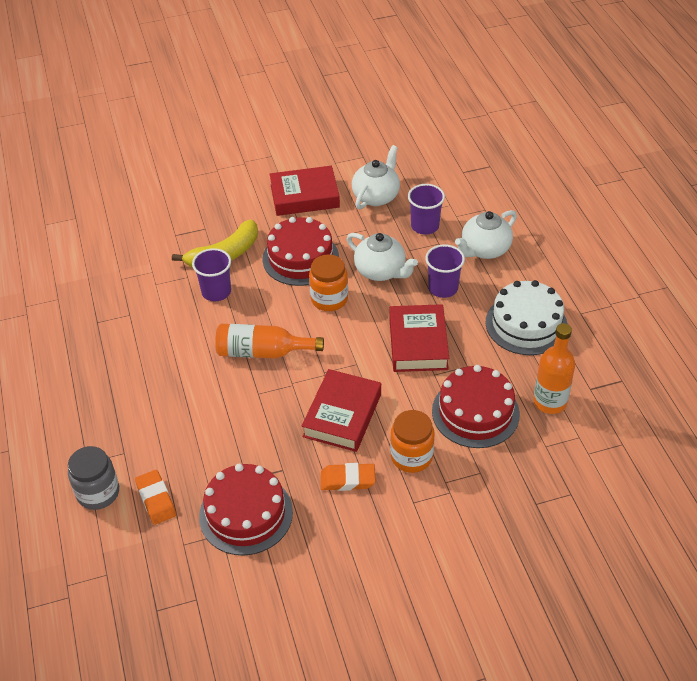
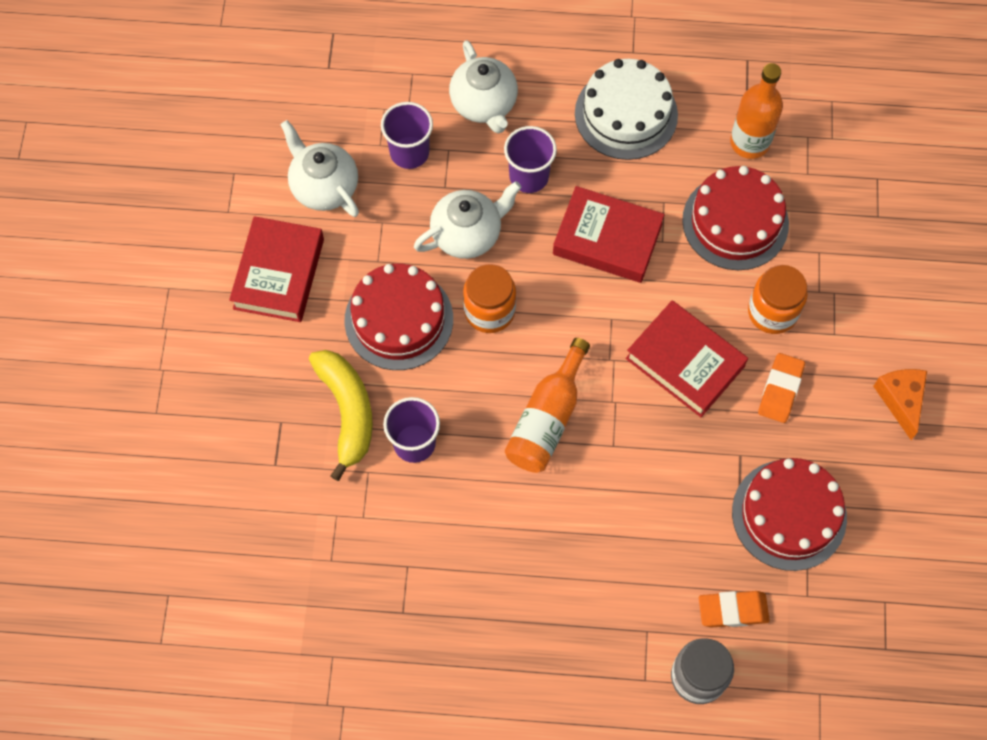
camera: 70 degrees left, 20 degrees up
(377, 564) = (901, 400): none -> orange cheese

